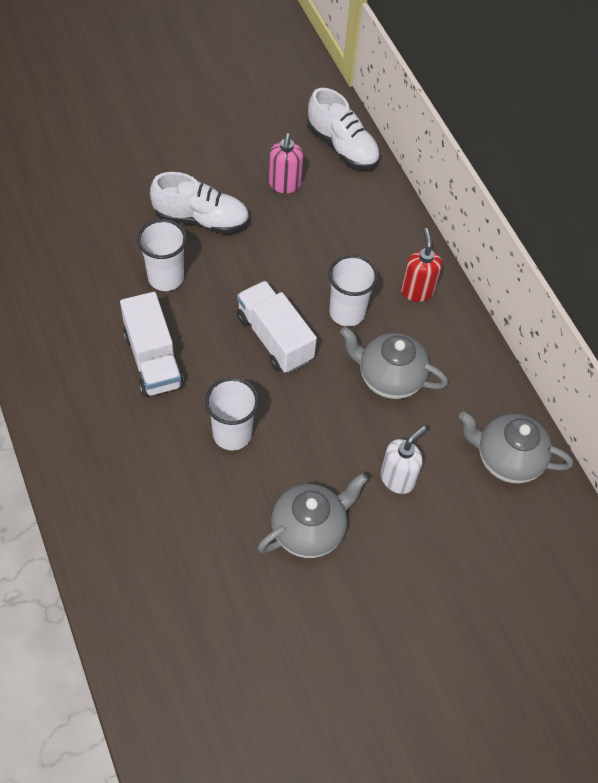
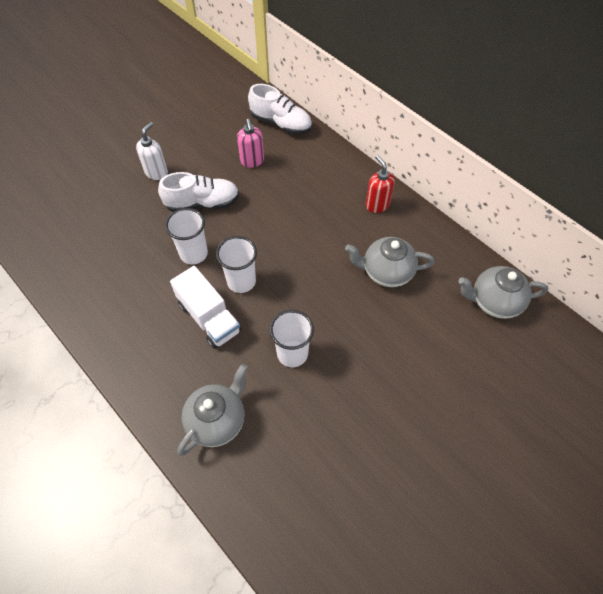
camera: 15 degrees left, 0 degrees up
(274, 338) = (292, 271): white truck -> none
(309, 529) = (381, 406): grey teapot -> grey teapot (217, 420)
(347, 312) = (335, 236): white cup -> white cup (241, 281)
(397, 479) = (426, 344): white soap dispenser -> white soap dispenser (156, 172)

